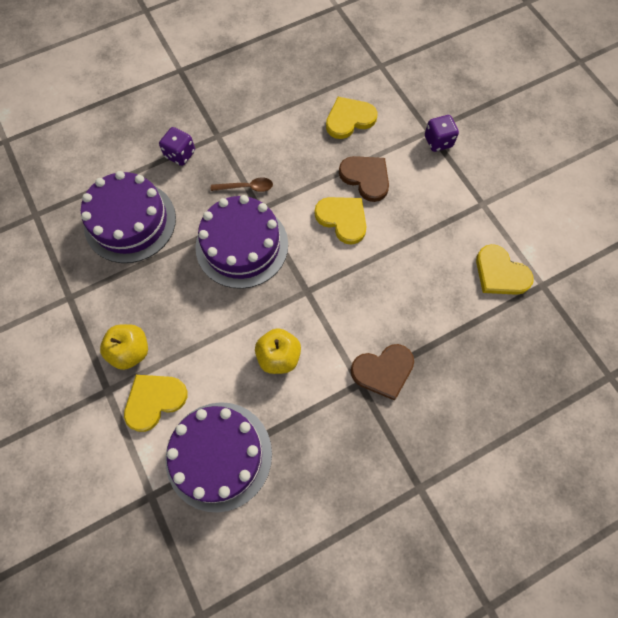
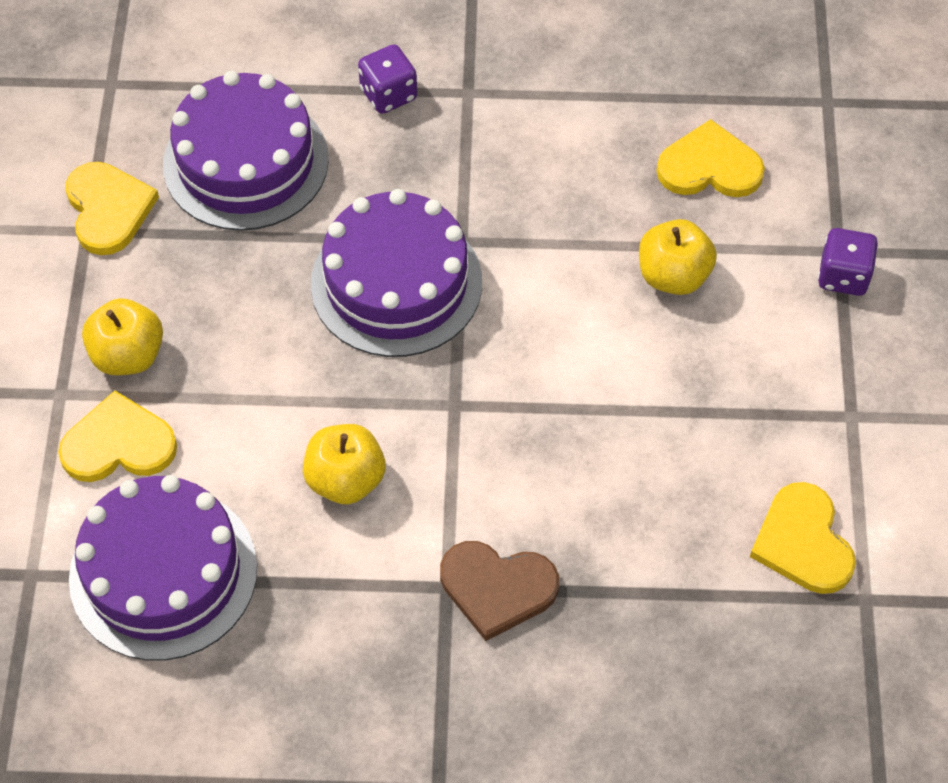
camera: 30 degrees right, 10 degrees down
(246, 187) = (462, 196): brown spoon -> none
(342, 219) = (588, 322): yellow heart -> yellow heart (108, 209)
(366, 178) = (673, 276): brown heart -> yellow apple

